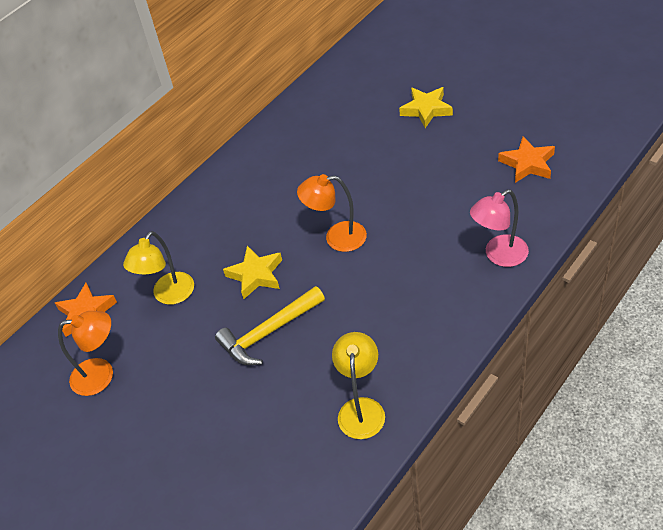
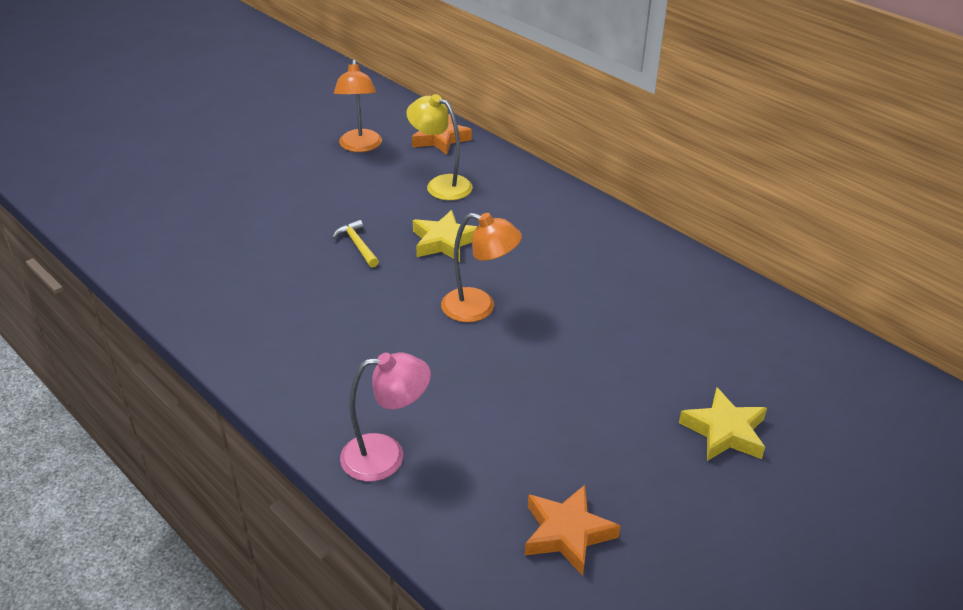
camera: 90 degrees right, 10 degrees down
(268, 333) = (357, 245): yellow hammer -> yellow hammer, size x0.55
(337, 238) = (479, 308): orange lamp -> orange lamp turned 105 degrees clockwise
(361, 408) = (221, 299): yellow lamp -> none
(499, 255) = (386, 456): pink lamp -> pink lamp turned 105 degrees clockwise

